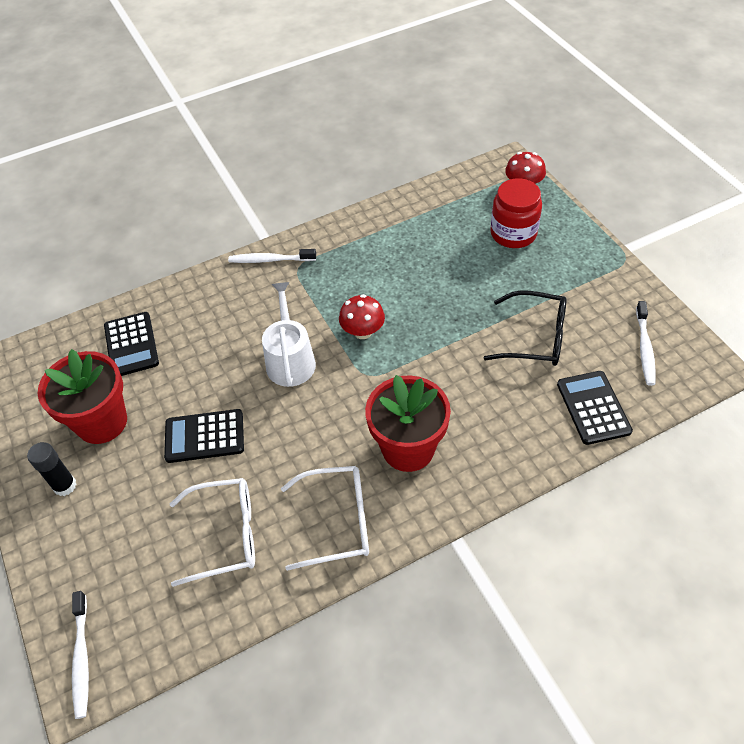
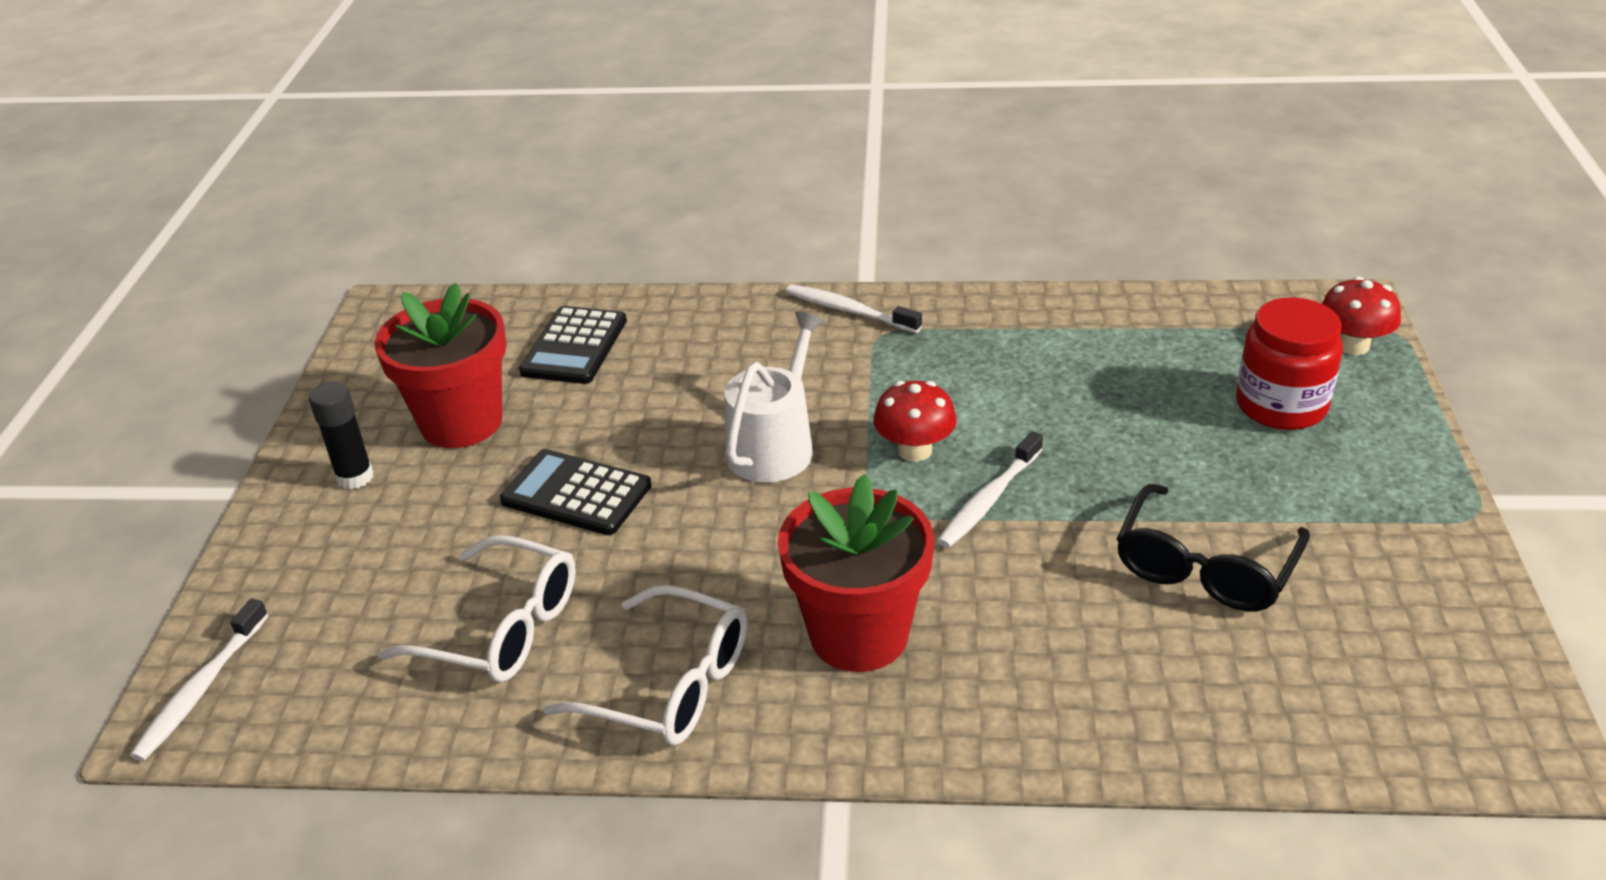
camera: 30 degrees right, 15 degrees down
(535, 337) = (1205, 567): black glasses -> black glasses turned 75 degrees clockwise
(593, 407) = (1235, 714): black calculator -> none
(644, 348) = (1411, 663): white toothbrush -> white toothbrush (989, 500)

